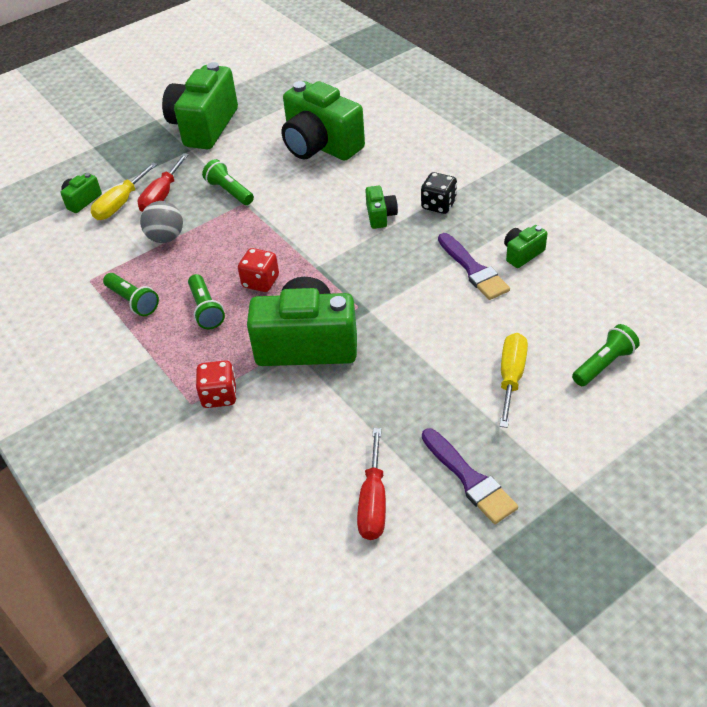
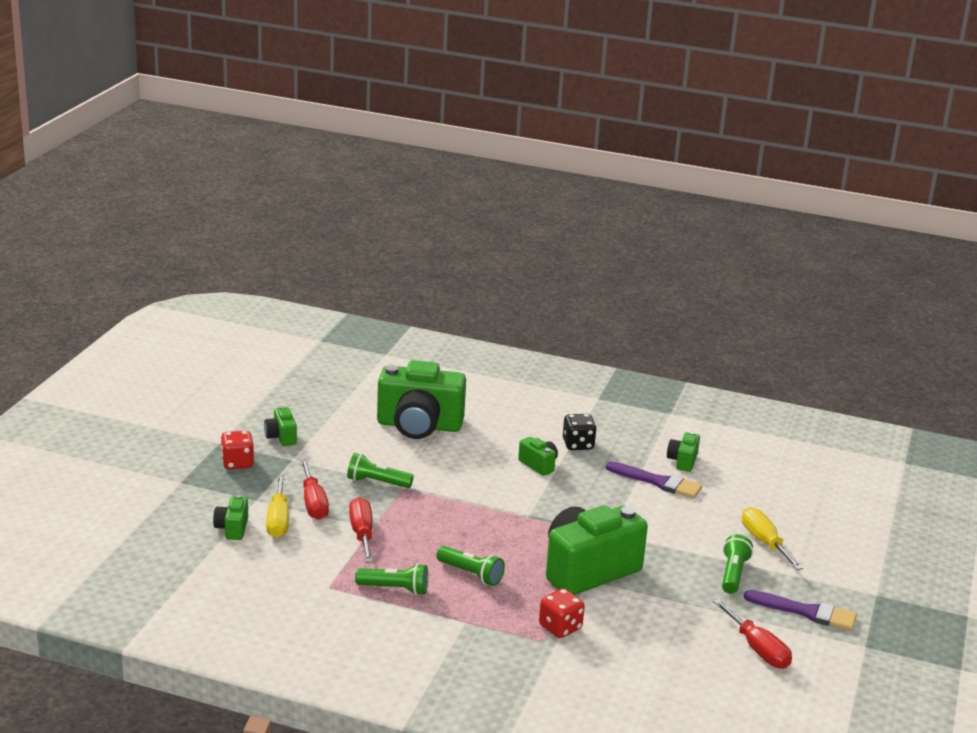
camera: 40 degrees left, 20 degrees down
(166, 238) = (362, 533): grey ball -> red screwdriver
(204, 127) = (281, 437): green camera -> green camera, size x0.44
(260, 282) = (494, 540): red dice -> red dice (237, 463)
(604, 364) = (817, 514): green flashlight -> green flashlight (733, 574)

